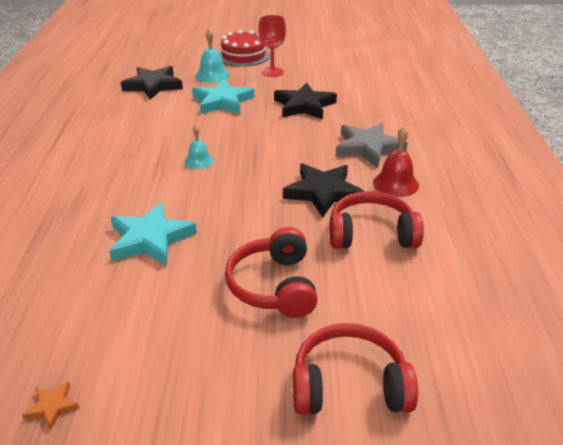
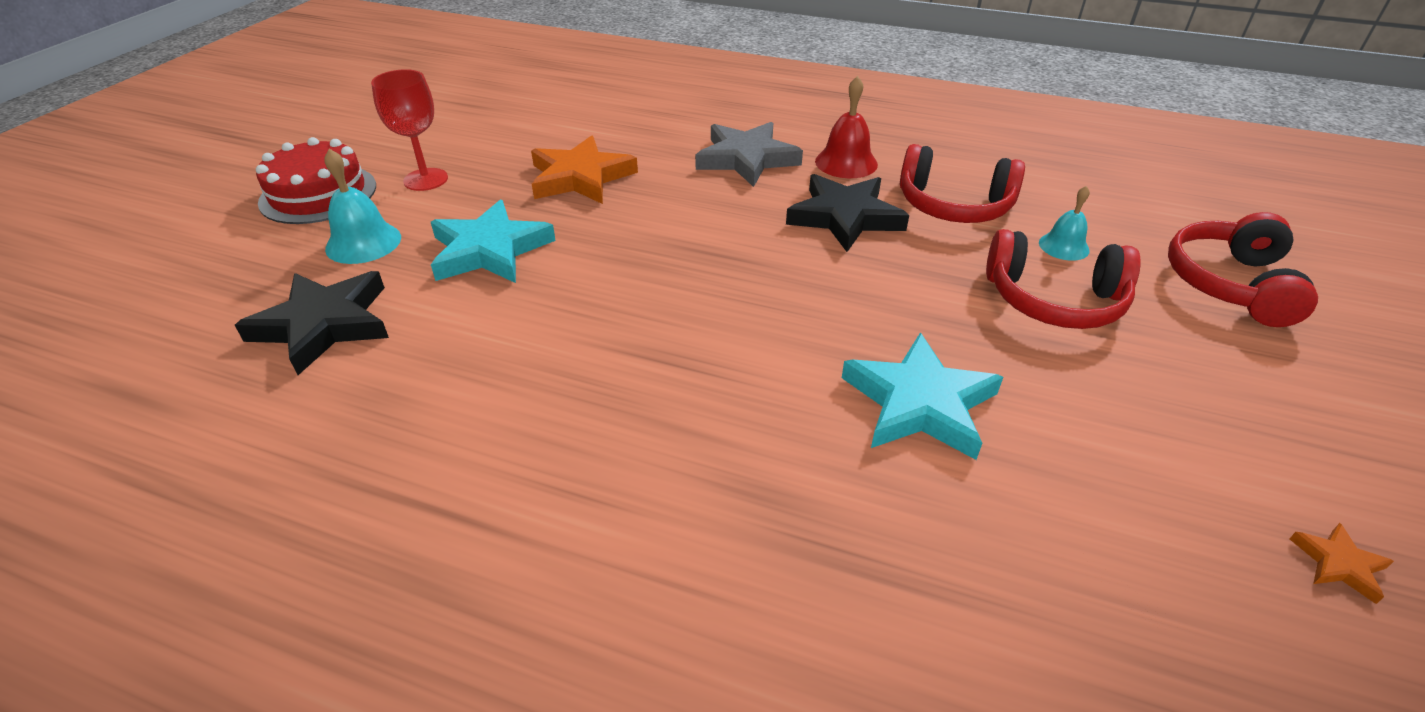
camera: 70 degrees left, 5 degrees up
(199, 161) = (691, 312): turquoise bell -> turquoise bell (1063, 246)
(304, 106) = (581, 177): black star -> orange star
(371, 234) = (953, 205): red headphones -> red headphones turned 90 degrees counterclockwise

